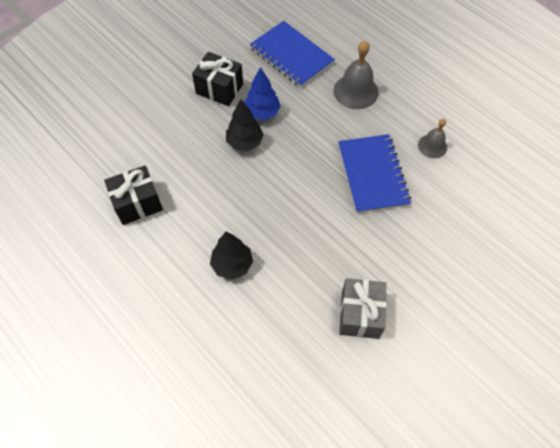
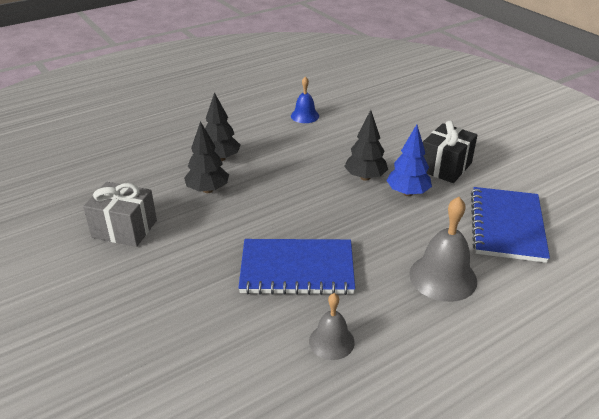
camera: 100 degrees right, 25 degrees down
(138, 203) = (305, 116): black gift -> blue bell
(287, 261) = (208, 190): none -> black tree
(291, 56) = (506, 226): blue notebook -> blue notebook turned 45 degrees counterclockwise

